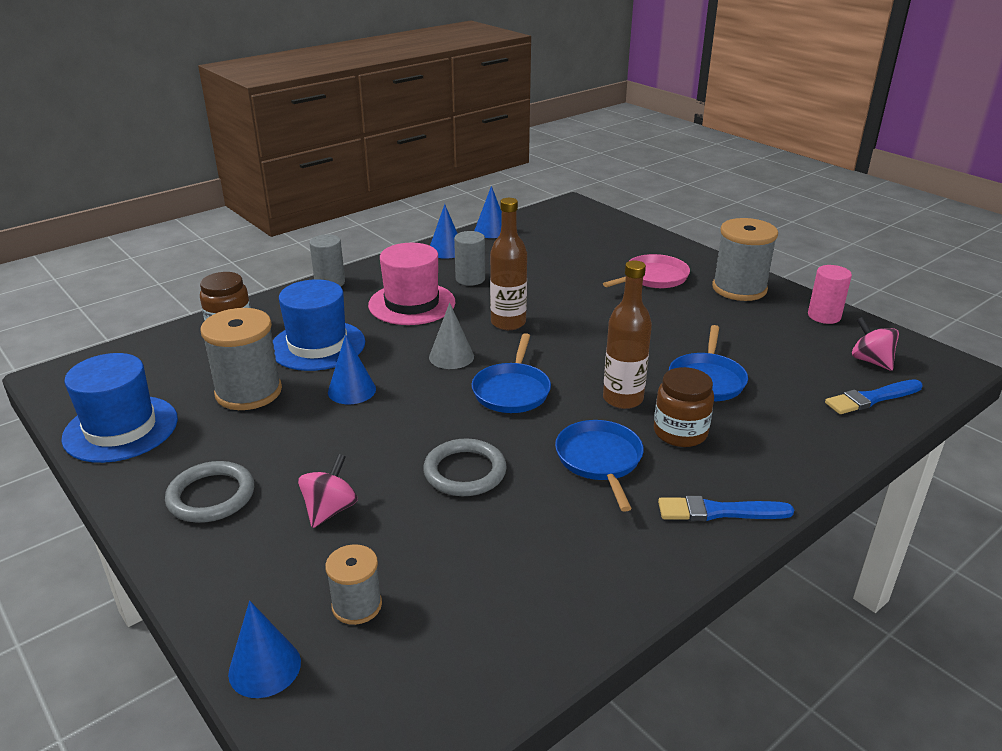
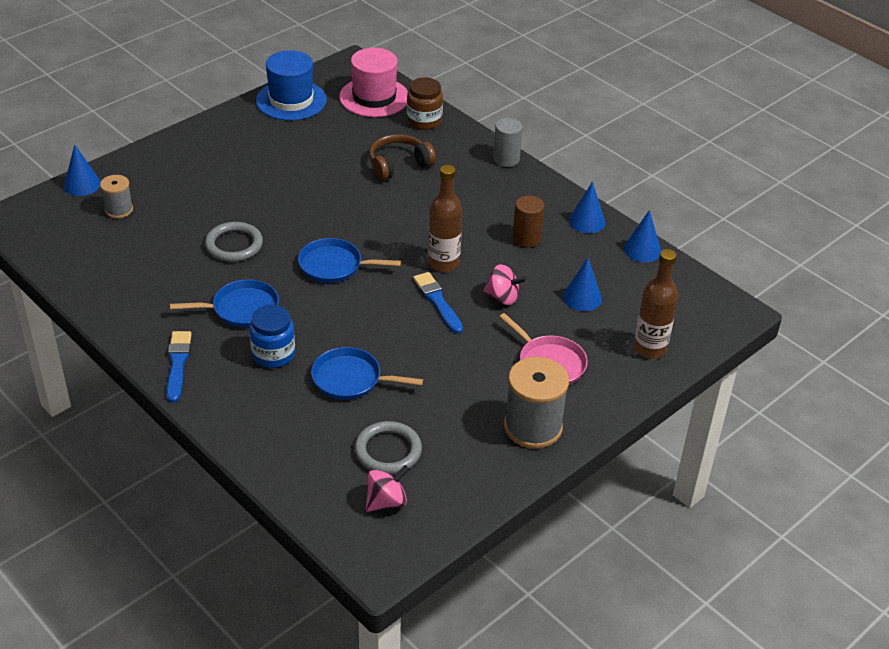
camera: 85 degrees right, 10 degrees up
(211, 496) = (219, 146): grey ring -> grey ring (388, 451)
(248, 392) = (333, 143): grey spool -> none
(318, 345) = (399, 165): blue hat -> brown headphones
(330, 510) = (201, 192): pink spinning top -> pink spinning top (502, 297)
(351, 390) = (335, 187): blue cone -> blue cone (582, 298)
(412, 304) = (473, 207): pink hat -> pink hat (374, 97)
(451, 356) = (384, 233): grey cone -> none
(470, 279) = (526, 238): grey cylinder -> brown cylinder
(623, 399) = (321, 326): brown bottle -> brown bottle (650, 348)
(680, 432) = (273, 354): brown jar -> blue jar
(824, 316) = (477, 485): pink cylinder -> none
(871, 398) = (319, 485): blue brush -> blue brush (437, 301)

